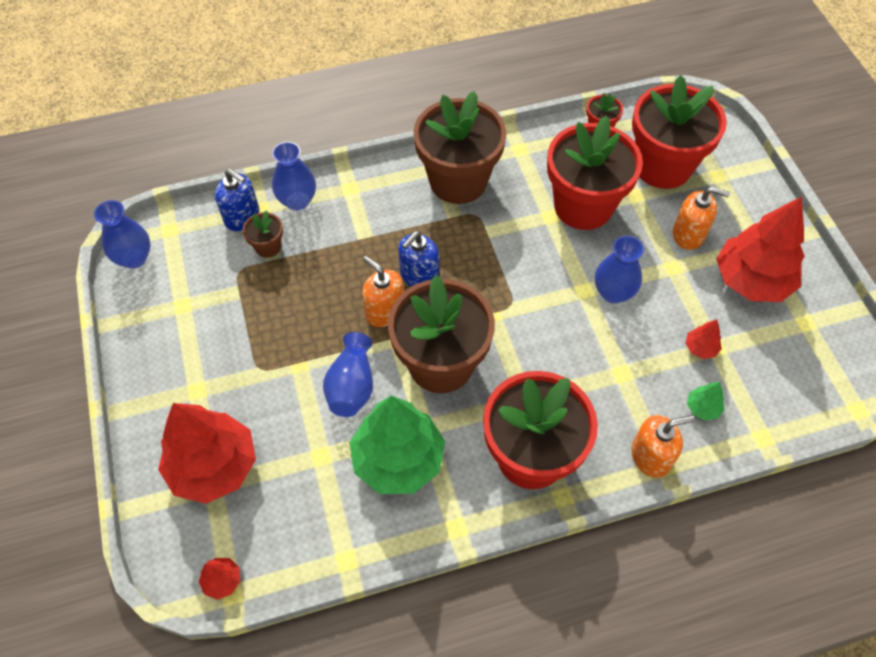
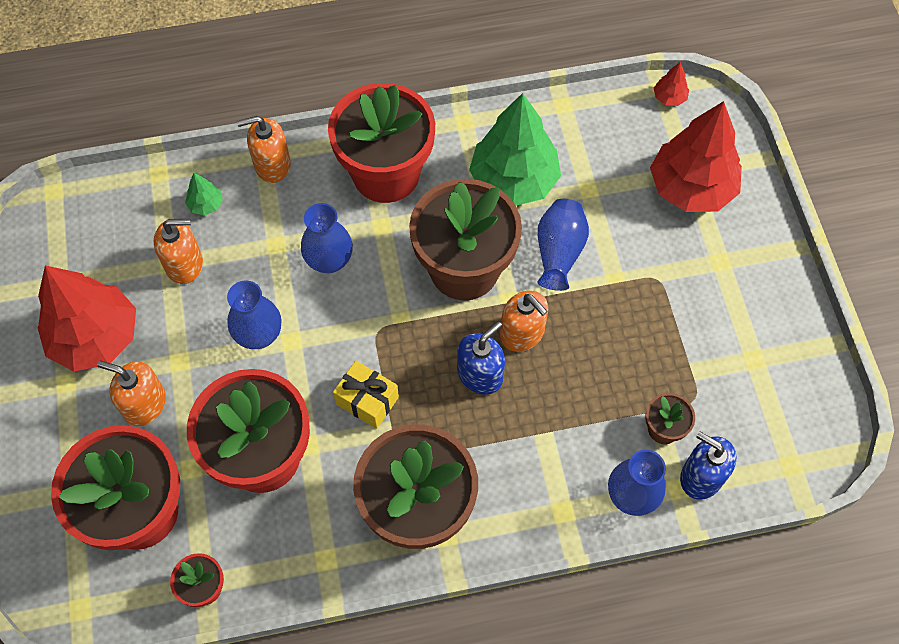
camera: 175 degrees left, 5 degrees up
(134, 258) = (826, 426): blue vase -> blue vase (329, 261)
(510, 249) = (367, 400): none -> yellow gift
(700, 348) = (184, 264): red tree -> orange soap dispenser

